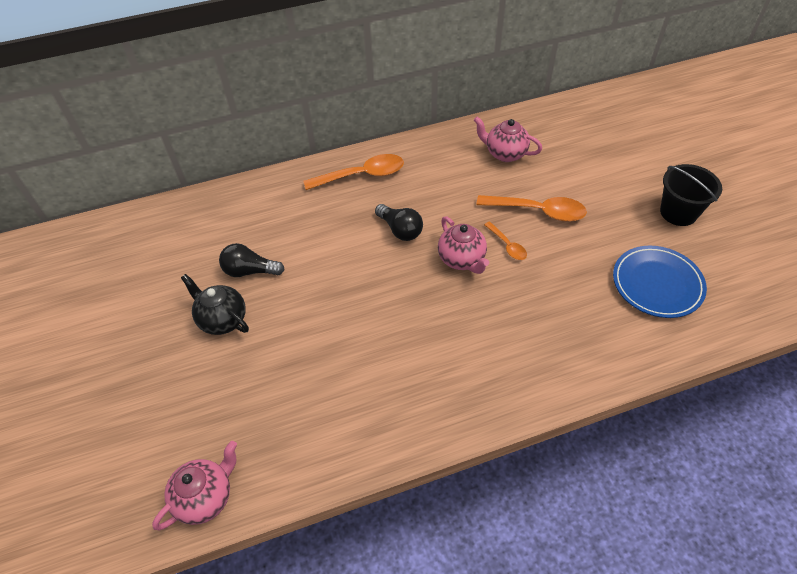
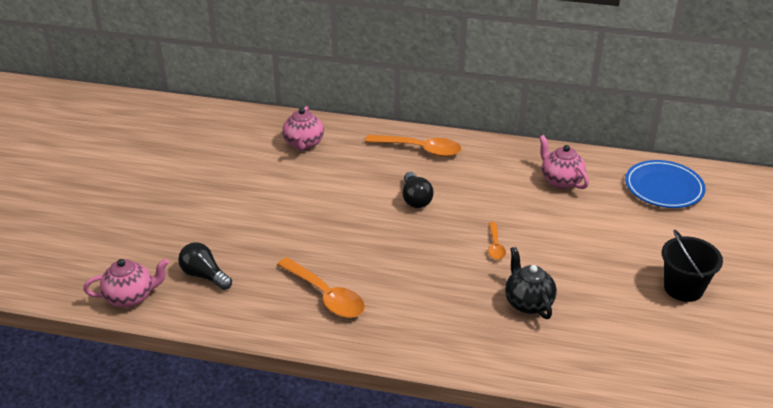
camera: 30 degrees right, 15 degrees down
(222, 319) = (230, 201): black teapot -> black teapot (528, 303)
(250, 271) = (276, 179): black light bulb -> black light bulb (204, 275)
(462, 259) = (446, 239): pink teapot -> pink teapot (303, 144)
(538, 211) = (548, 233): orange spoon -> orange spoon (326, 296)
(657, 284) = (603, 329): blue plate -> blue plate (663, 188)

